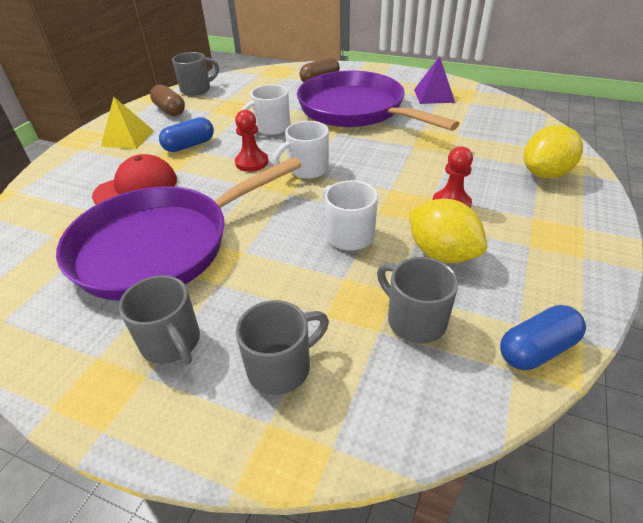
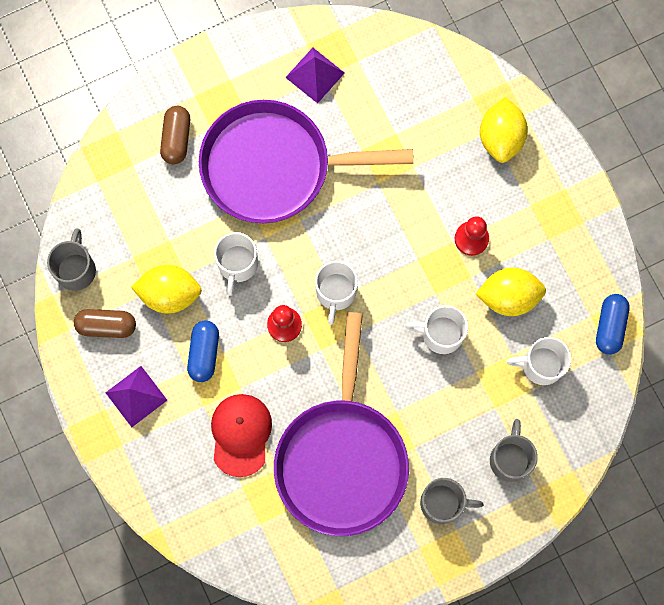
camera: 50 degrees left, 35 degrees up
(127, 138) = (136, 396): yellow pyramid -> purple pyramid
(218, 118) = (170, 294): none -> yellow lemon
(414, 320) = (540, 365): grey mug -> white mug

